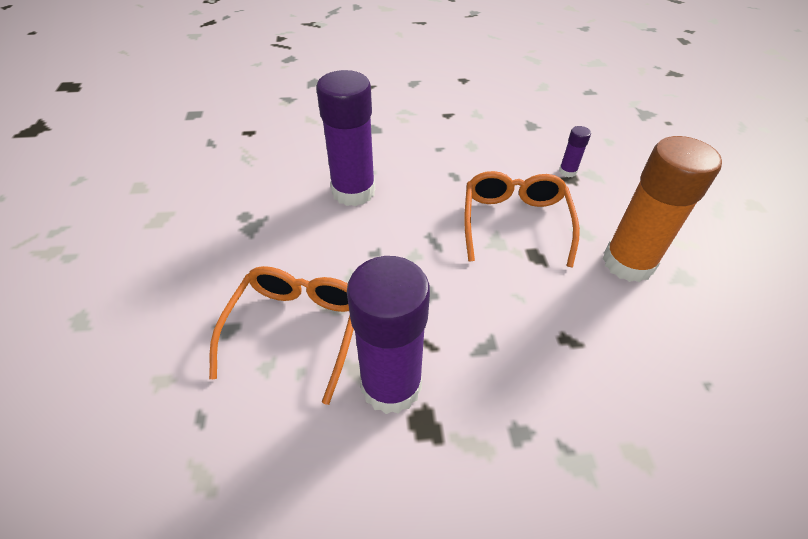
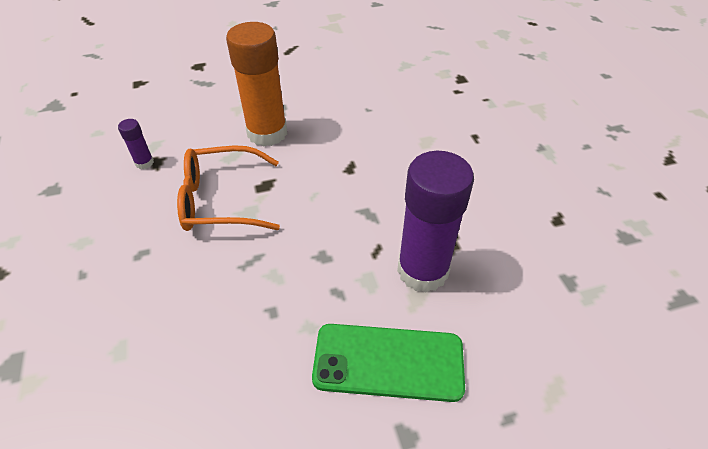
camera: 100 degrees left, 0 degrees up
(296, 329) = (388, 362): orange glasses -> green phone
(353, 191) = (163, 357): purple glue stick -> none

